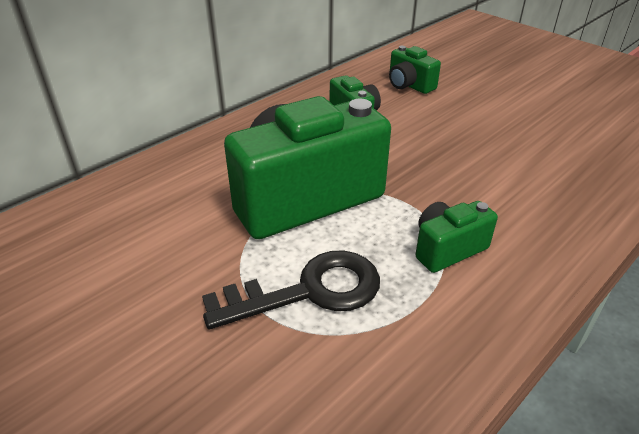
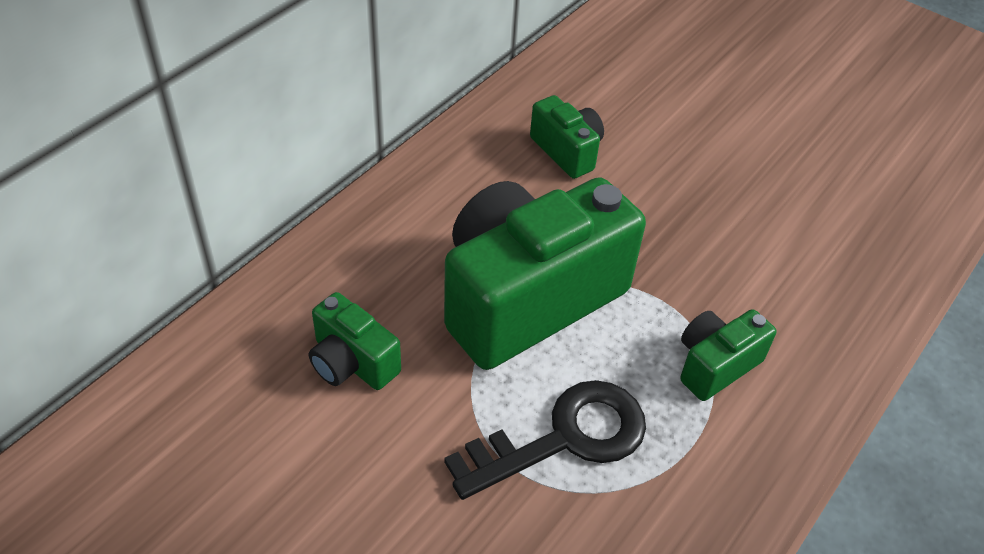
camera: 10 degrees left, 10 degrees up
(409, 85) = (633, 87): green camera -> green camera (352, 362)

